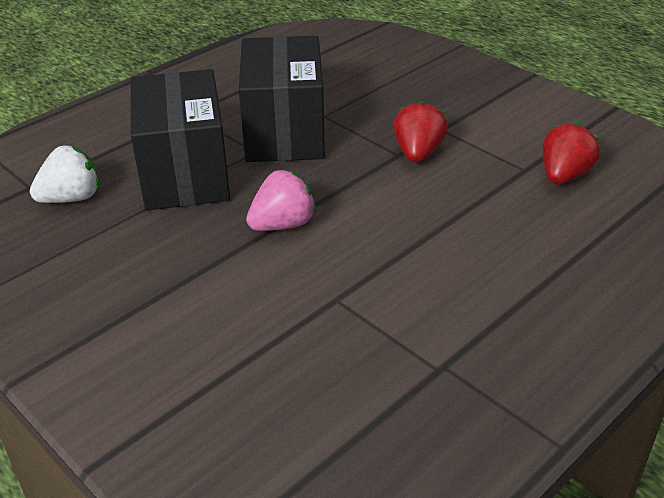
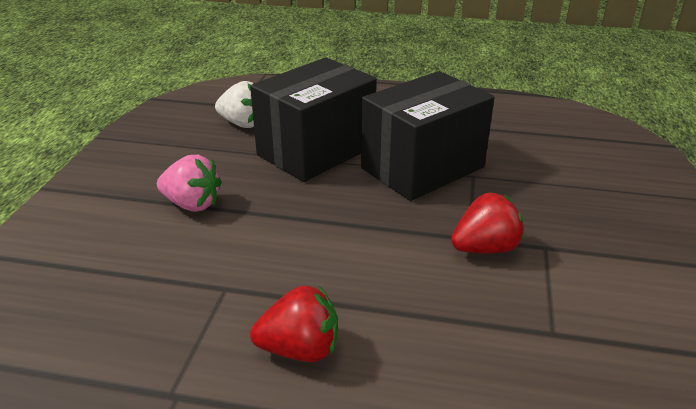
camera: 55 degrees right, 5 degrees down
(283, 225) = (299, 219): pink strawberry -> pink strawberry (192, 204)
(564, 176) = (581, 370): red strawberry -> red strawberry (300, 349)

